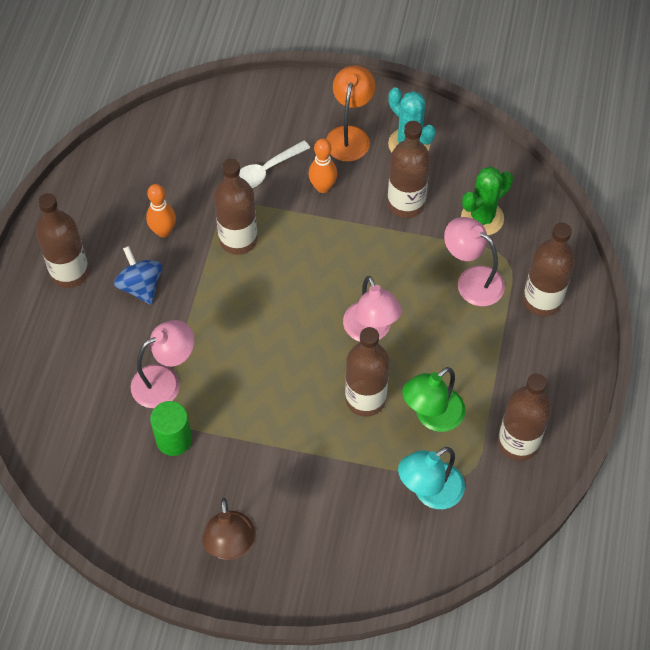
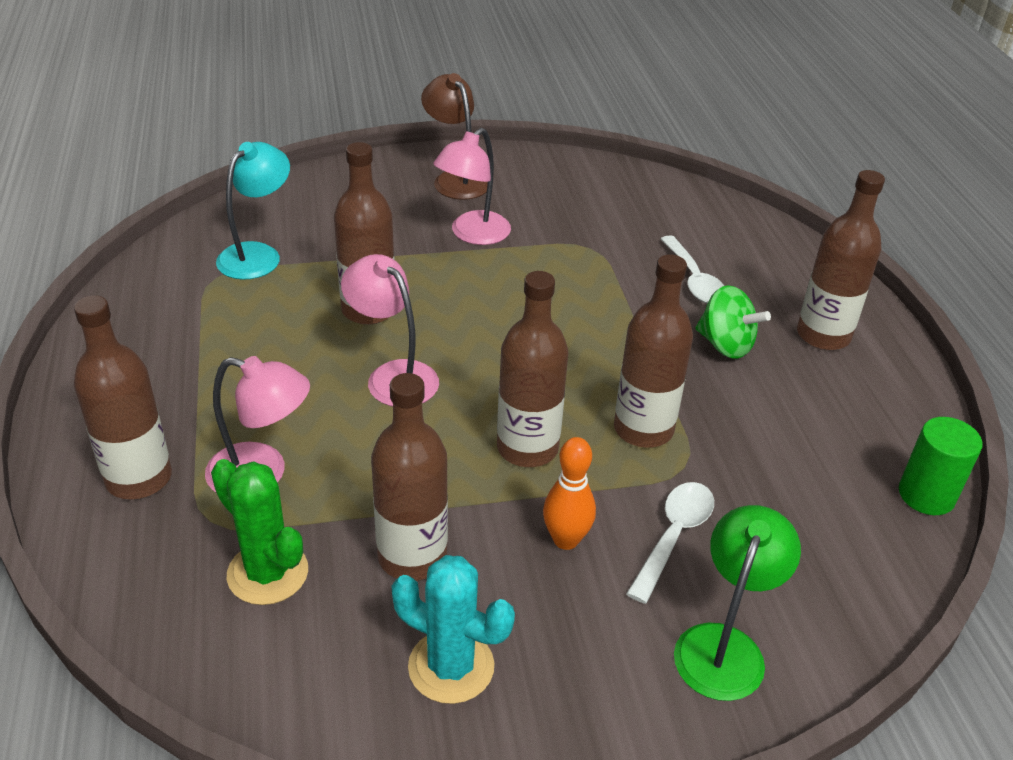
camera: 155 degrees right, 20 degrees down
(116, 353) = (694, 280): none -> white spoon
(141, 286) = (725, 345): blue spinning top -> green spinning top
(163, 231) = (753, 410): orange bowling pin -> none
(165, 381) = (618, 271): pink lamp -> pink lamp (473, 235)
(174, 439) = (569, 231): green cylinder -> green cylinder (926, 495)
(349, 135) = (571, 646): orange lamp -> none
(432, 416) = (276, 314): green lamp -> green lamp (724, 645)
(482, 218) = (268, 573): green cactus -> green cactus turned 75 degrees counterclockwise
(518, 443) = (154, 316): brown bottle -> brown bottle (527, 448)

